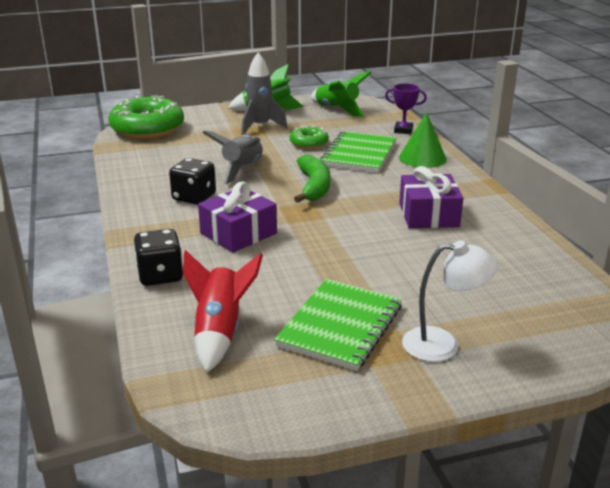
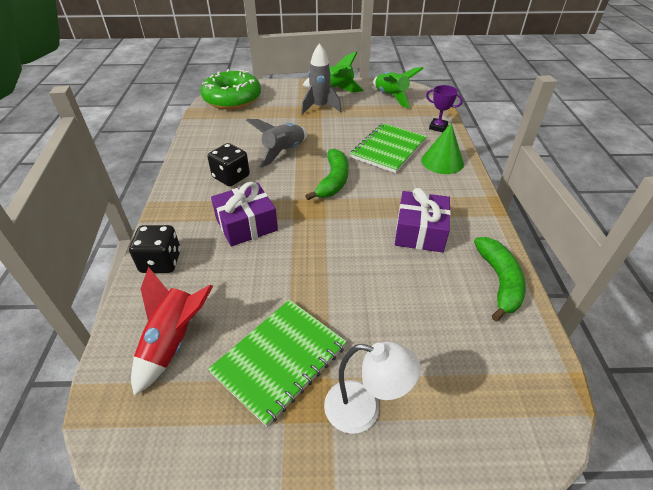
camera: 15 degrees right, 15 degrees up
(309, 143) = (351, 131): green donut -> none
(524, 240) = (499, 281): none -> green banana

